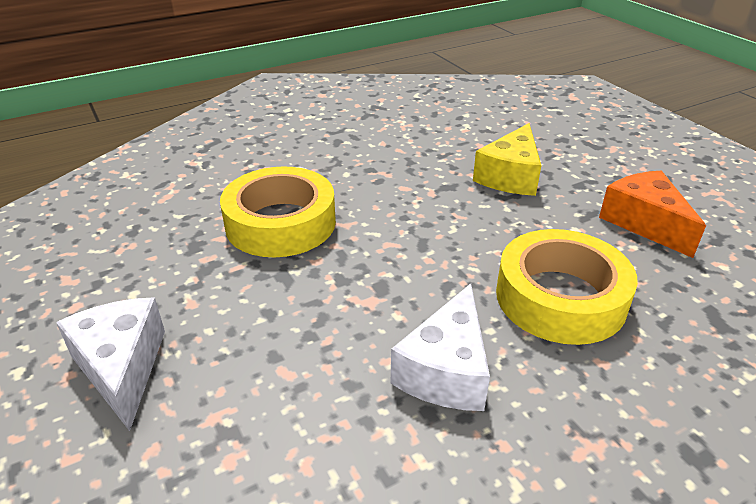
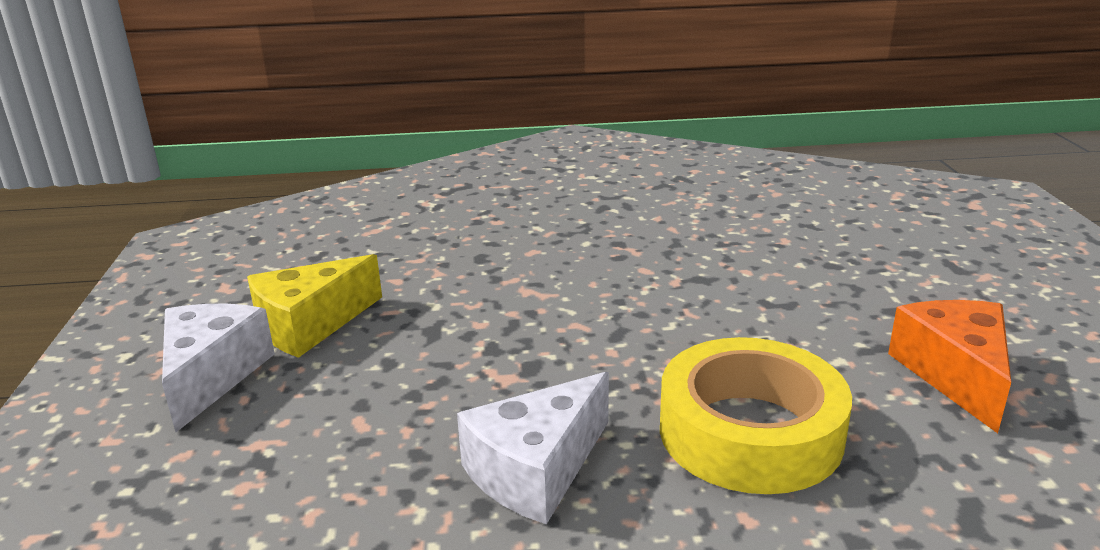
camera: 25 degrees right, 10 degrees down
(280, 223) = (470, 278): yellow tape -> none
(510, 176) = (797, 282): yellow cheese -> yellow cheese (310, 325)

